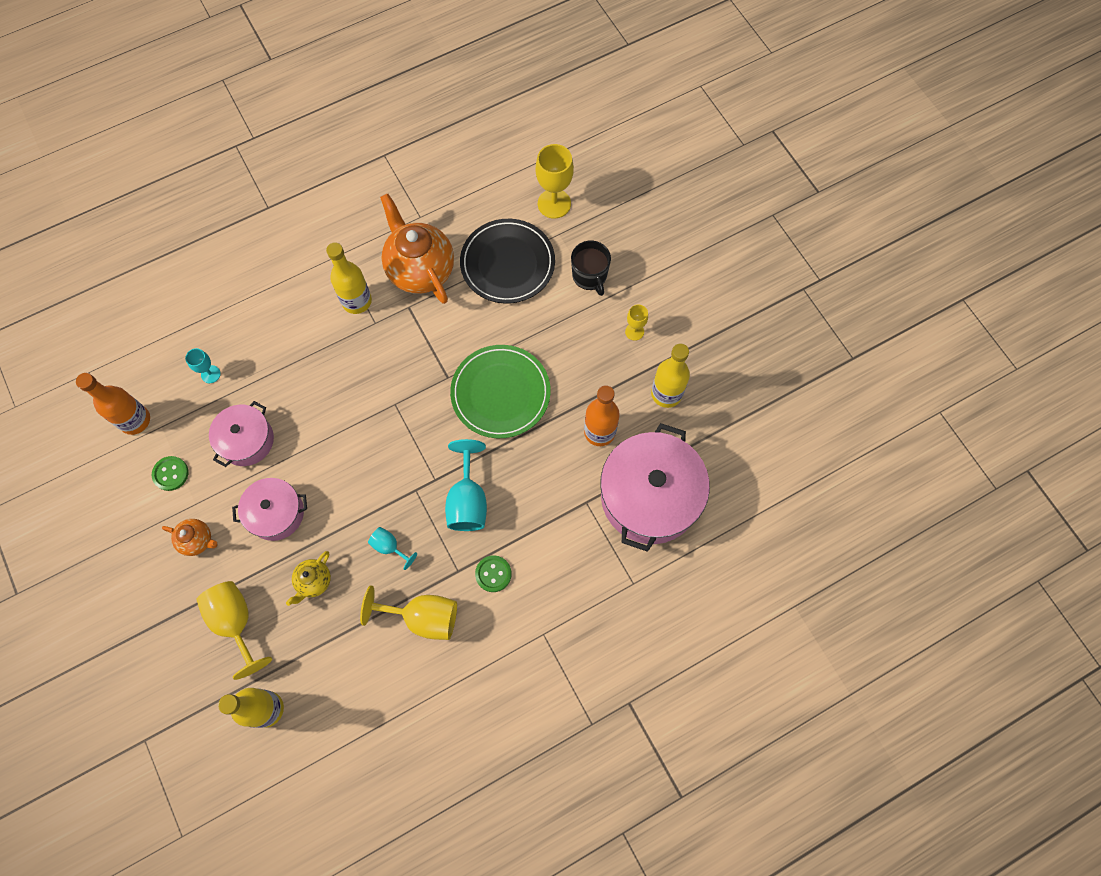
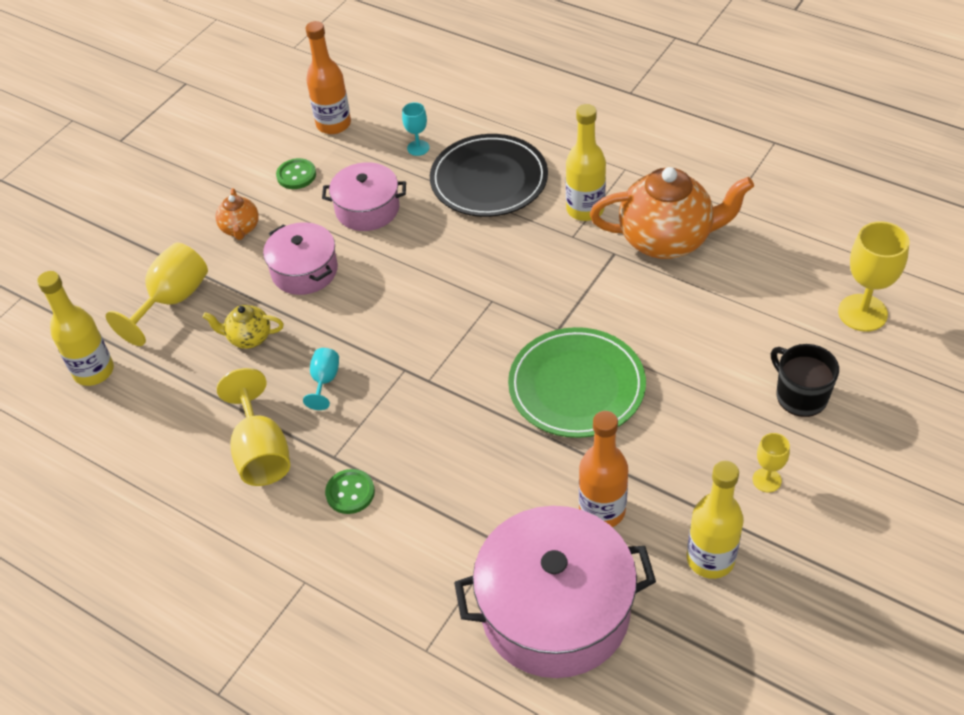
camera: 65 degrees right, 20 degrees down
(420, 270) = (667, 240): orange teapot -> orange teapot turned 60 degrees clockwise
(467, 500) = (423, 423): turquoise goblet -> none
(507, 263) = (744, 310): black plate -> black plate (489, 180)
(590, 276) = (800, 396): black mug -> black mug turned 105 degrees clockwise

